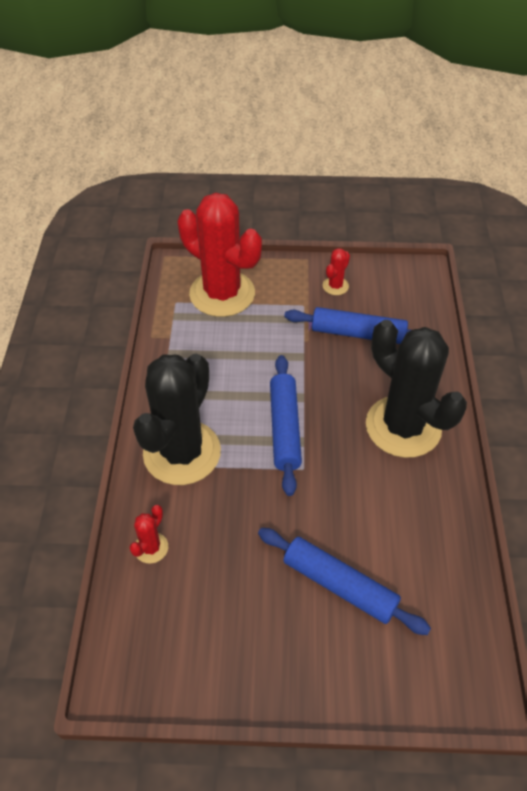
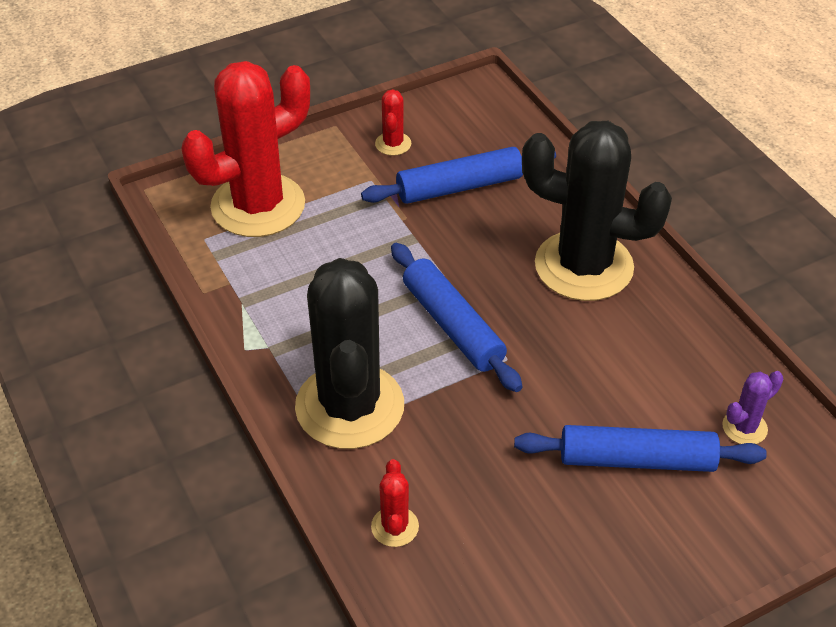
camera: 30 degrees left, 5 degrees down
(222, 294) = (258, 205): red cactus -> red cactus turned 45 degrees counterclockwise
(434, 602) = (744, 427): none -> purple cactus

